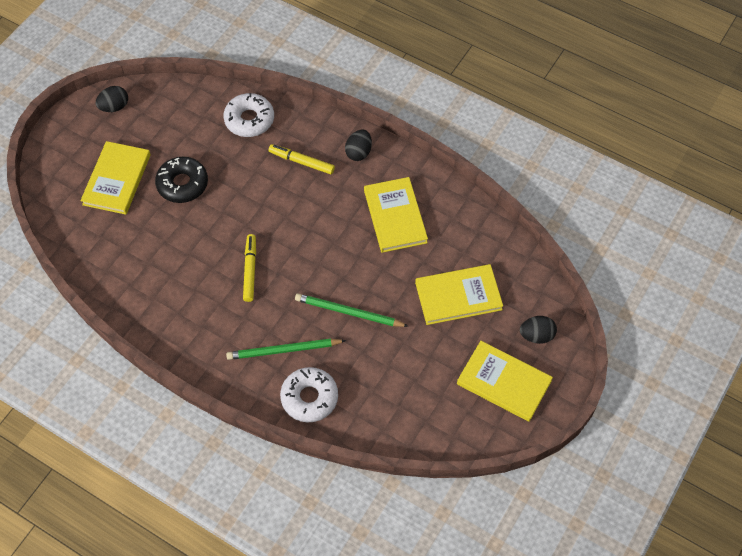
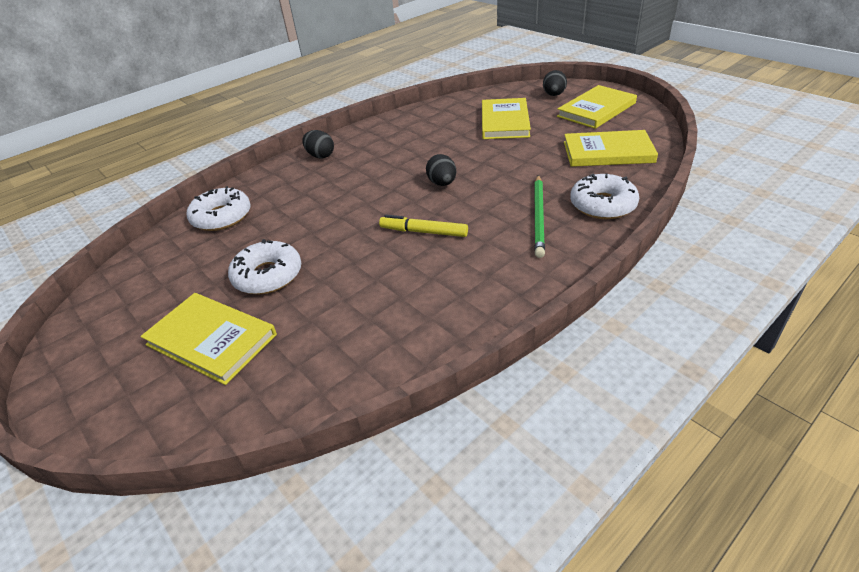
camera: 70 degrees left, 20 degrees down
(114, 107) = (87, 332): black egg -> black egg (442, 183)
(182, 184) = (268, 275): black donut -> white donut
(301, 162) = (305, 188): yellow marker -> none
(349, 312) = (503, 174): green pencil -> none
(395, 216) = (405, 143): yellow book -> yellow book (608, 152)

